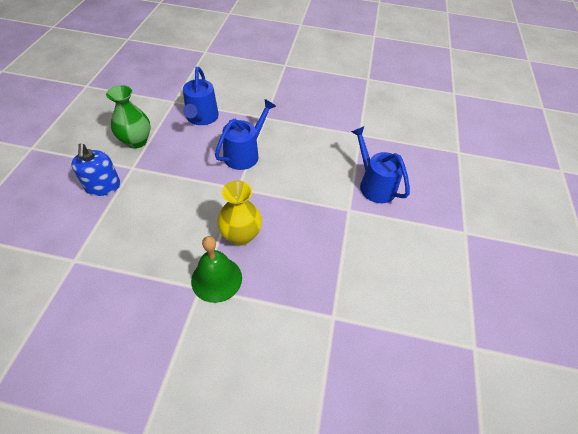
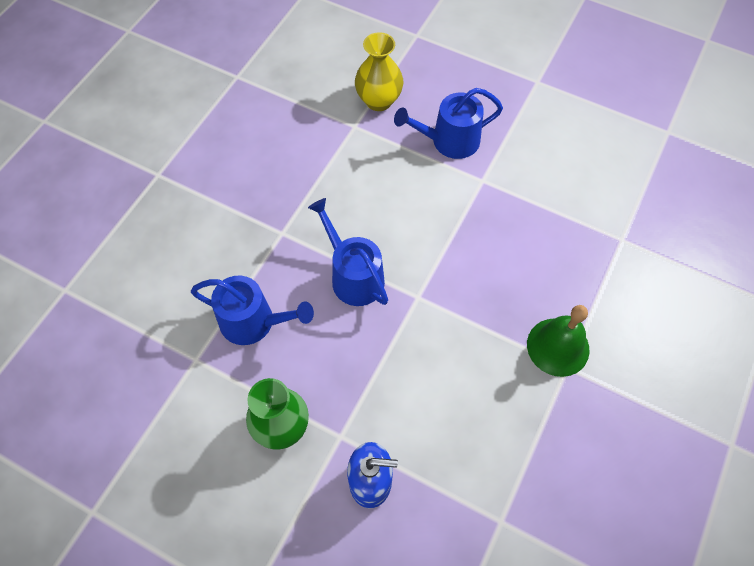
camera: 70 degrees left, 10 degrees up
(240, 235) = (498, 308): yellow vase -> yellow vase (378, 101)

